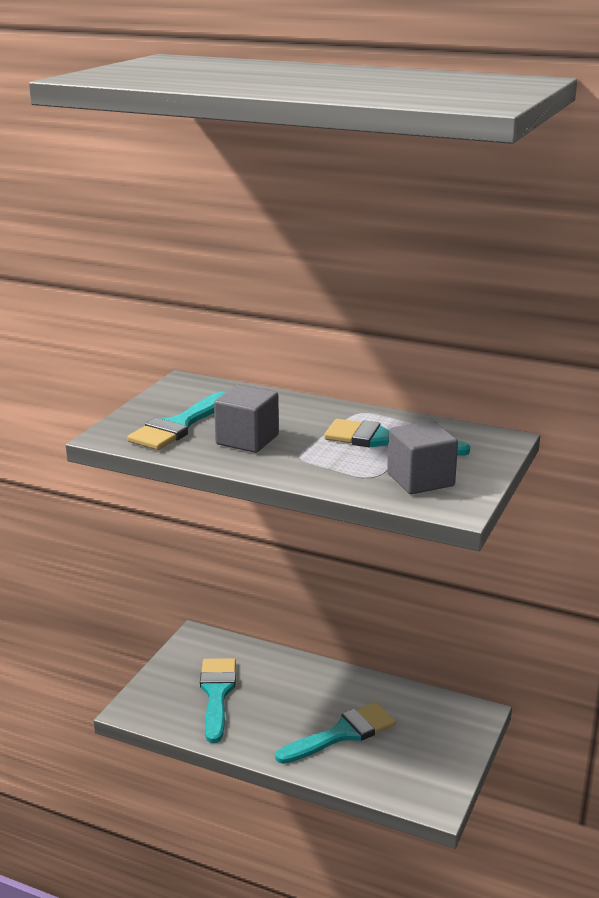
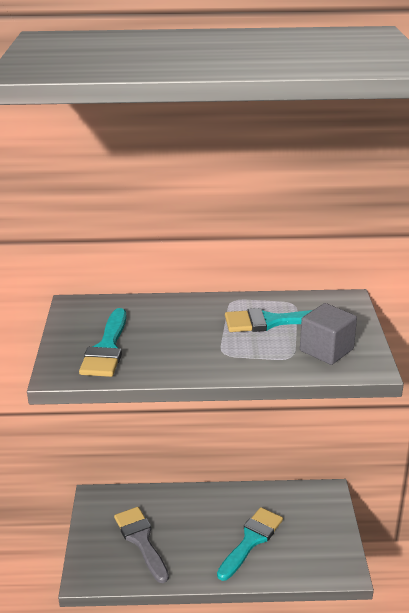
camera: 25 degrees left, 5 degrees up
(217, 694) = (141, 540): turquoise brush -> grey brush
(247, 440) = (172, 348): grey cube -> none

